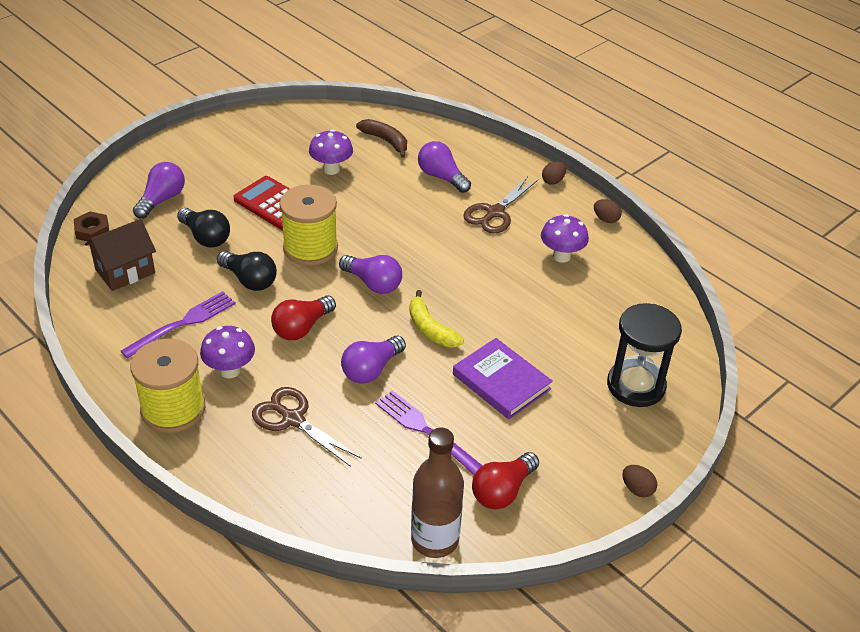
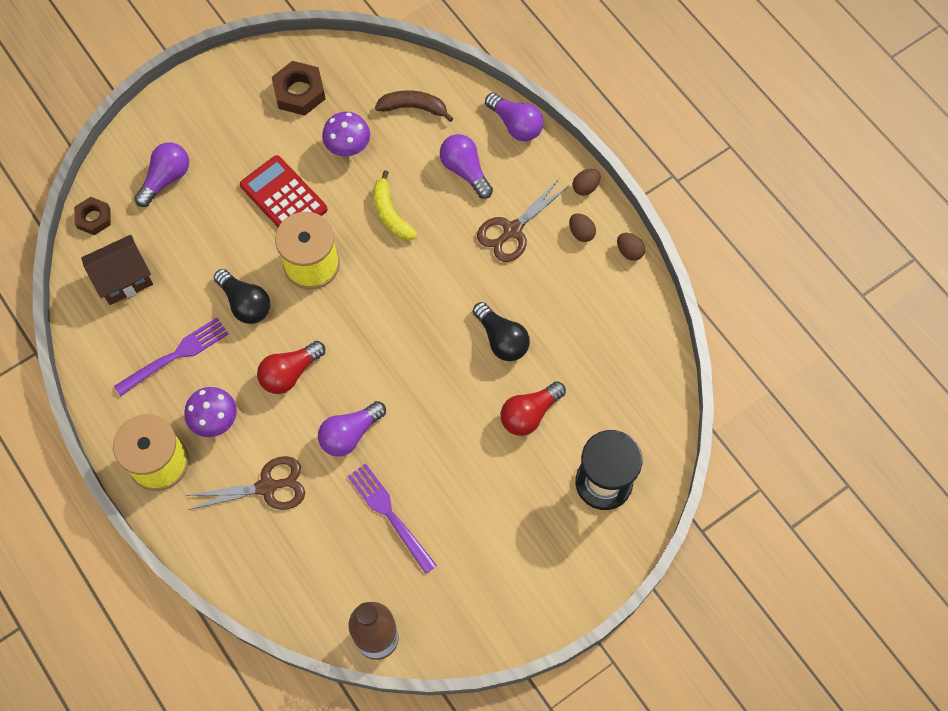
camera: 10 degrees right, 25 degrees up
(205, 237) = (207, 238): black light bulb -> black light bulb (501, 339)
(280, 137) = (299, 92): none -> brown nut
(292, 419) = (267, 487): brown scissors -> brown scissors turned 120 degrees clockwise
(373, 283) = (368, 320): purple light bulb -> purple light bulb (515, 124)
(386, 141) = (413, 107): brown banana -> brown banana turned 45 degrees counterclockwise
(430, 329) = (416, 387): yellow banana -> yellow banana (390, 214)
(501, 382) = (473, 463): purple book -> none
(502, 491) = (448, 592): red light bulb -> red light bulb (529, 414)
(561, 256) = (569, 301): purple mushroom -> none
(637, 489) = (573, 605): brown egg -> brown egg (581, 233)

